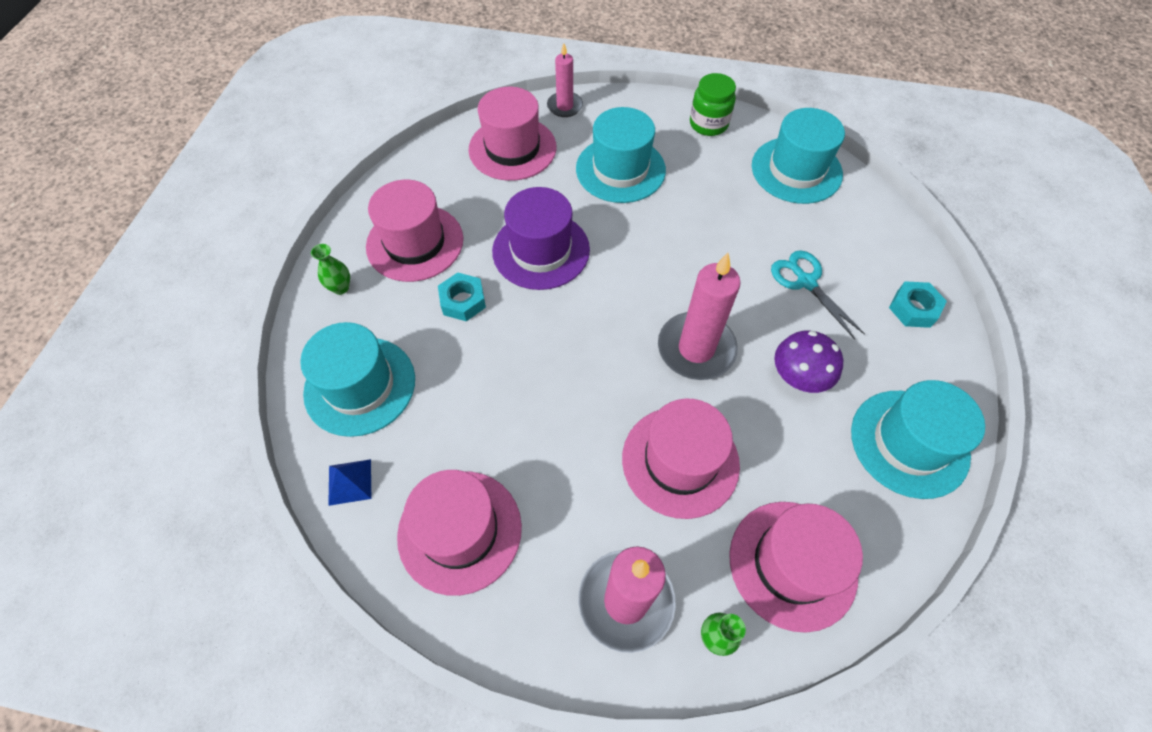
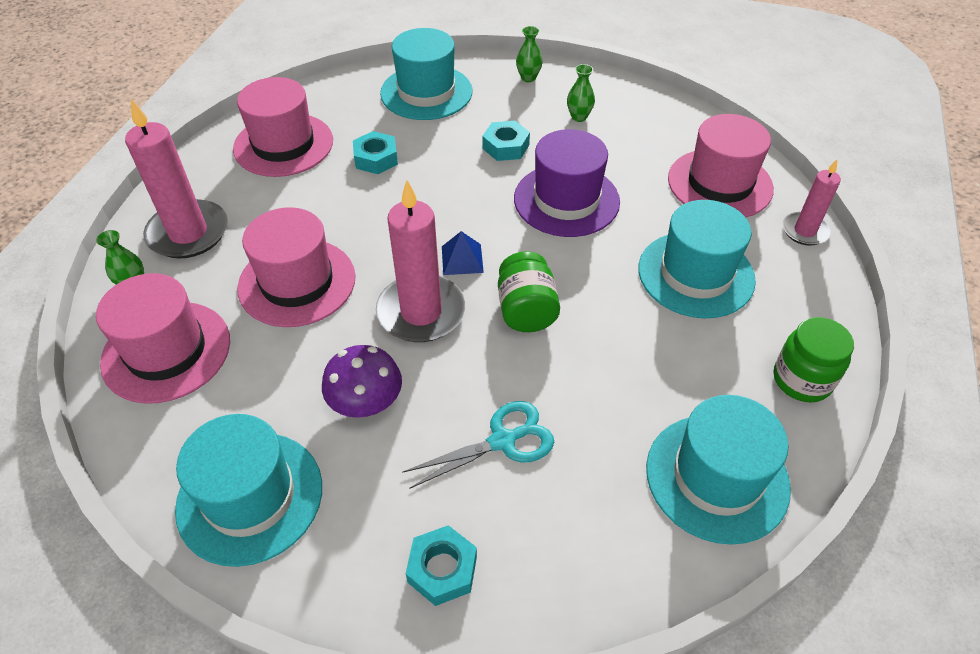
camera: 95 degrees right, 10 degrees down
(349, 482) = (343, 91): blue pyramid -> blue pyramid (462, 259)
(415, 243) = (579, 117): pink hat -> green vase
(484, 420) = (376, 158): none -> turquoise nut
(678, 274) = (526, 310): none -> green jar

